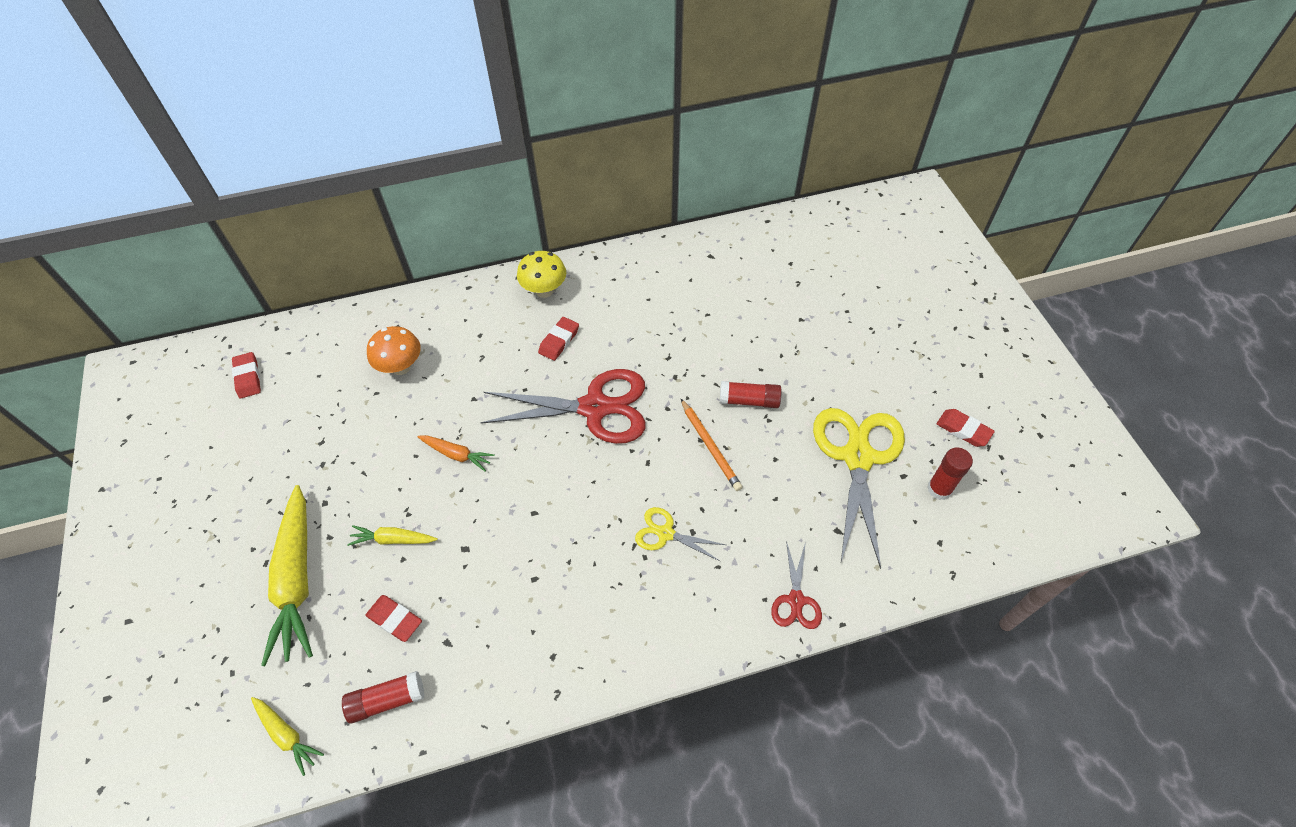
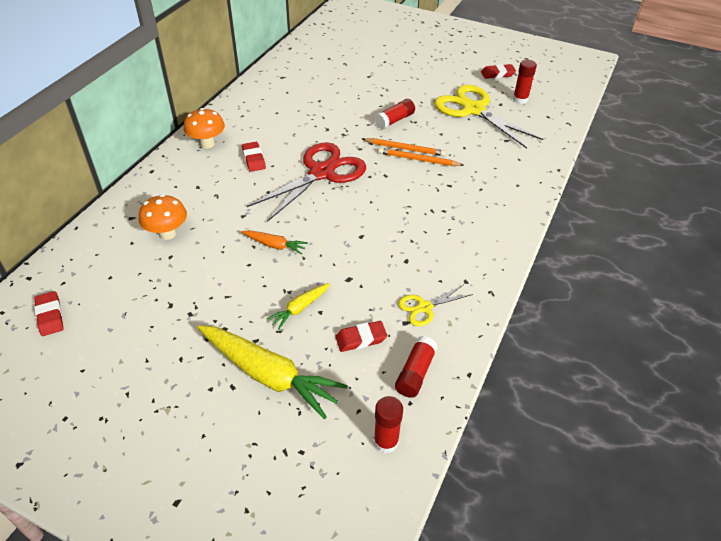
camera: 50 degrees left, 10 degrees down
(248, 377) = (50, 316): red eraser -> red eraser turned 45 degrees clockwise
(287, 735) = (386, 441): yellow carrot -> red glue stick
(457, 455) = (275, 245): orange carrot -> orange carrot turned 45 degrees clockwise
(544, 291) = (207, 144): yellow mushroom -> orange mushroom
(665, 533) = (439, 195): yellow scissors -> yellow scissors (424, 307)
(705, 472) = (418, 159): none -> orange pencil
(796, 600) = (529, 175): red scissors -> none

